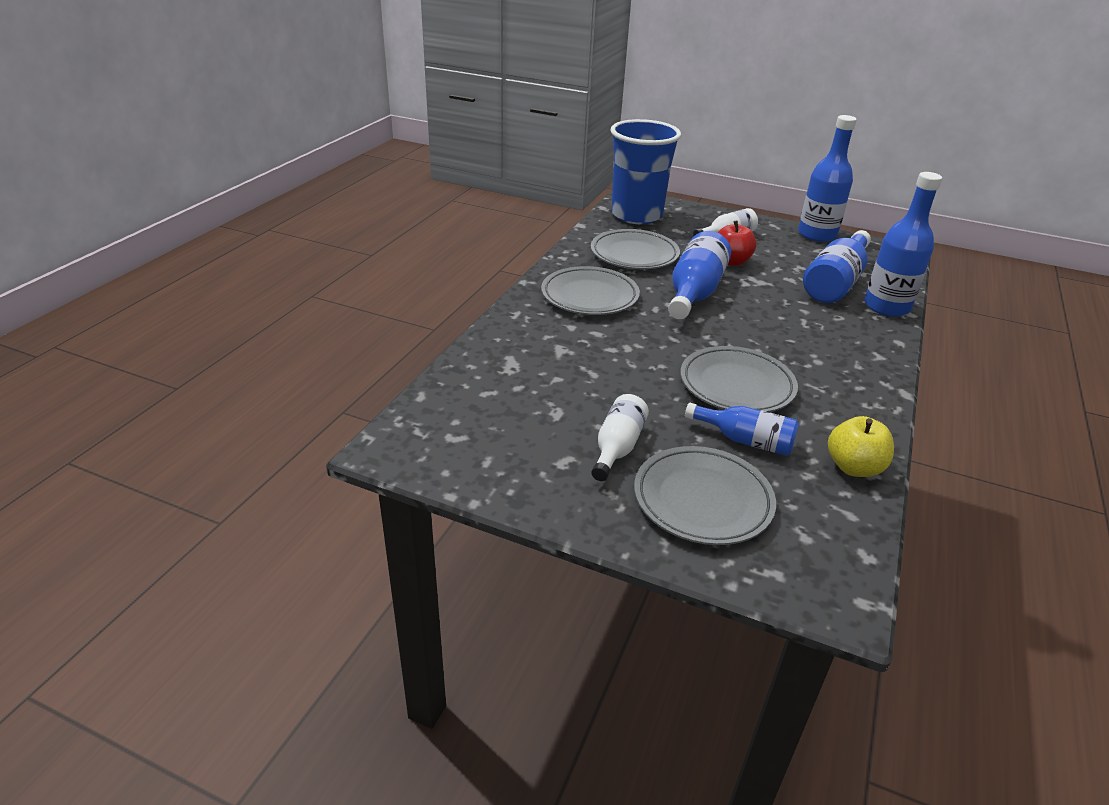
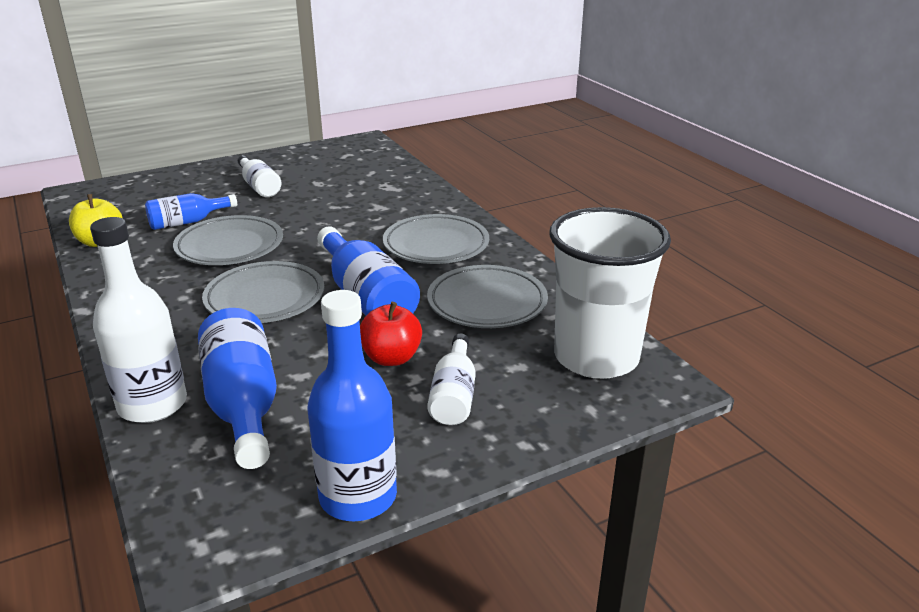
camera: 130 degrees right, 5 degrees down
(636, 215) = (596, 357): blue cup -> white cup
(702, 500) = (183, 190): grey plate -> grey plate (265, 298)
(886, 307) = (152, 404): blue bottle -> white bottle

